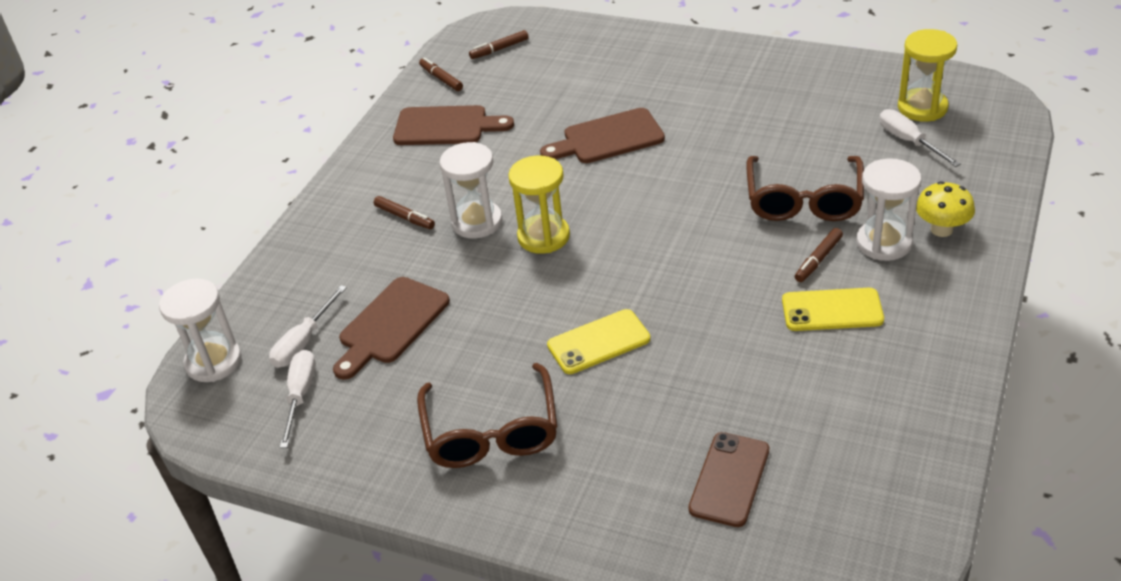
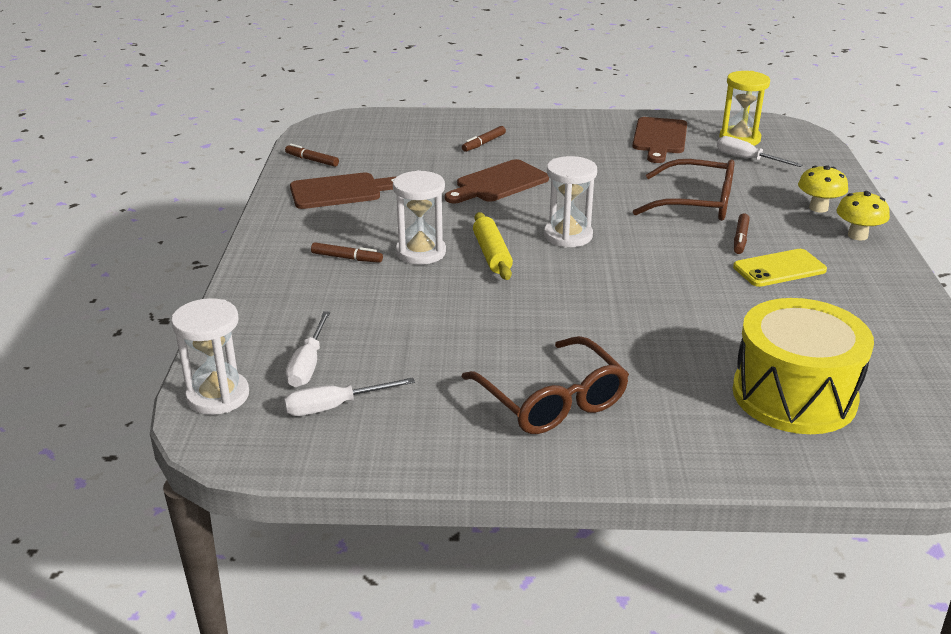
camera: 25 degrees left, 10 degrees down
(300, 395) = (334, 407): white screwdriver -> white screwdriver turned 90 degrees counterclockwise
(390, 325) = (390, 337): brown cutting board -> brown cutting board (659, 138)
(499, 49) = (353, 136): brown marker -> brown marker (484, 143)
(543, 236) = (492, 254): yellow hourglass -> yellow rolling pin
(598, 342) = (600, 319): yellow phone -> none
(729, 479) = (794, 395): brown phone -> yellow drum
(804, 200) = (697, 203): brown glasses -> brown glasses turned 60 degrees counterclockwise
(884, 243) = (782, 221): white hourglass -> white hourglass (568, 236)
(958, 278) = (857, 235): none -> yellow mushroom

